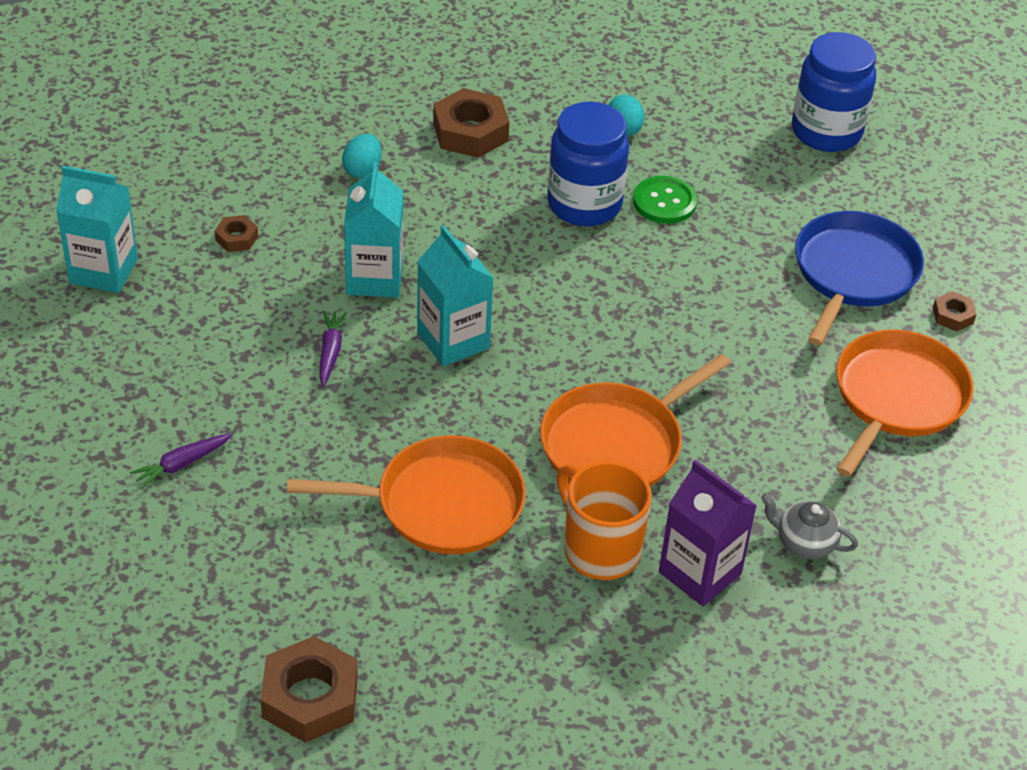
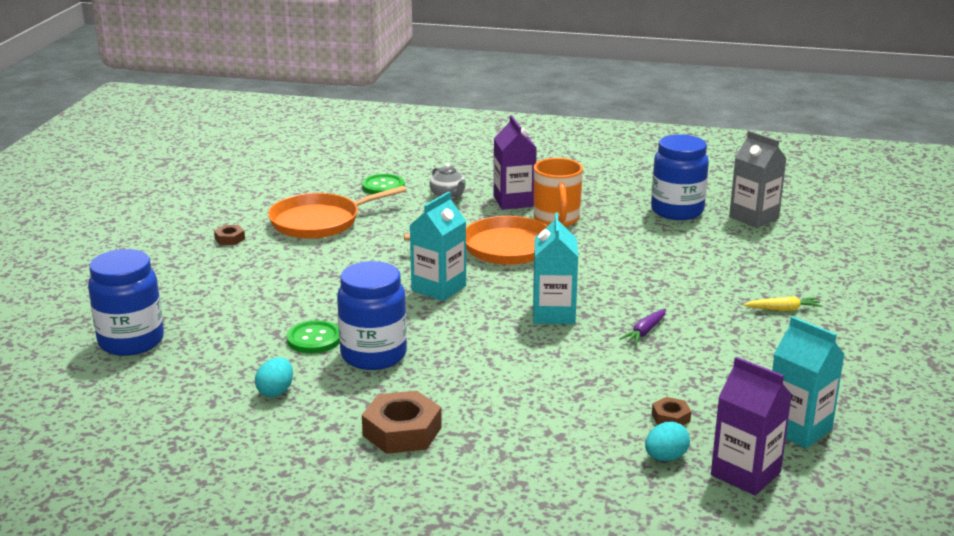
camera: 145 degrees left, 20 degrees down
(137, 199) = (745, 474): none -> purple carton
(181, 464) = (783, 309): purple carrot -> yellow carrot
(310, 697) = (754, 217): brown nut -> grey carton
(362, 170) = (524, 432): turquoise egg -> turquoise egg (665, 457)
(374, 278) = (578, 360): turquoise carton -> turquoise carton (438, 288)
(440, 661) = (677, 211): none -> blue jar
(441, 504) = (629, 254): orange pan -> none
(853, 273) = (253, 270): blue pan -> none
(918, 525) = (383, 186): none -> green button

